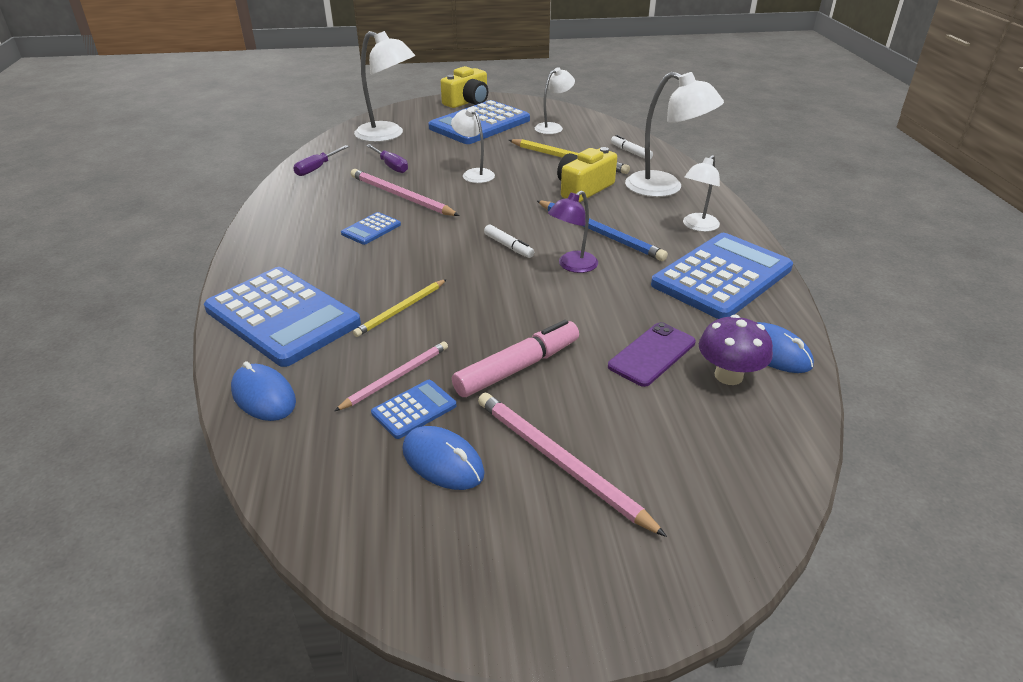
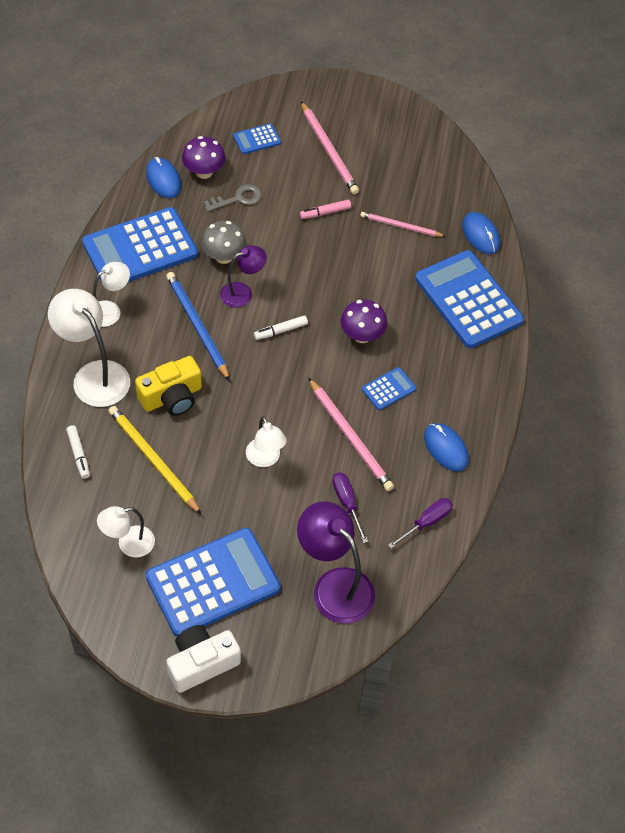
camera: 165 degrees left, 20 degrees up
(387, 135) = (334, 585): white lamp -> purple lamp
(396, 377) = (400, 226): pink pencil -> pink pencil turned 45 degrees clockwise
(401, 310) = (385, 283): yellow pencil -> none
(414, 260) = (362, 335): none -> purple mushroom
(414, 409) = (395, 201): blue calculator -> blue calculator (257, 139)
(443, 461) = (388, 167): blue mouse -> blue mouse (446, 448)
(467, 102) = (201, 663): yellow camera -> white camera
(508, 246) = (281, 331): white marker -> white marker turned 90 degrees counterclockwise
(517, 367) = (325, 213): pink marker -> pink marker, size x0.57
(619, 291) = (224, 256): none -> grey mushroom
(652, 354) = (238, 199): purple phone -> grey key

